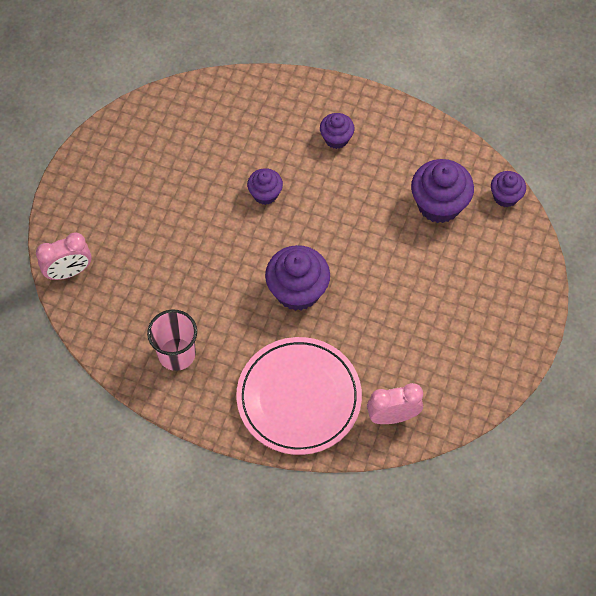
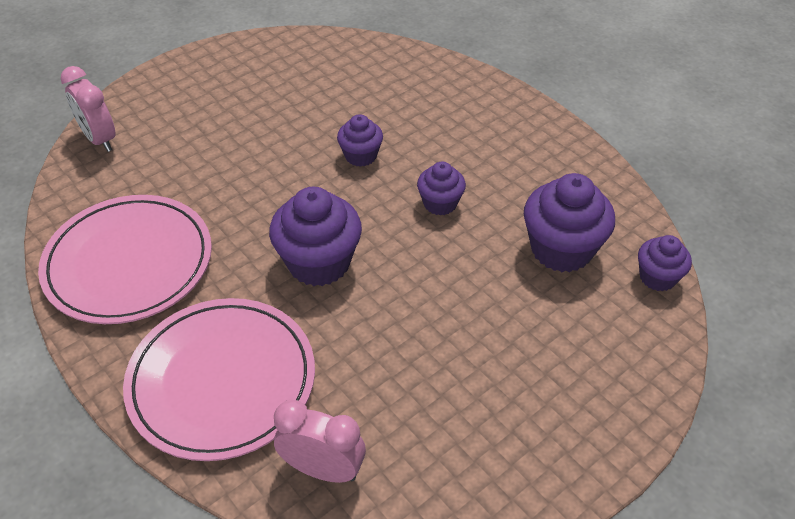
camera: 30 degrees right, 15 degrees down
(69, 272) = (100, 139): pink clock -> pink clock turned 45 degrees clockwise
(176, 354) = (129, 263): pink cup -> pink plate
(336, 138) = (481, 138): purple cupcake -> purple cupcake (440, 203)

